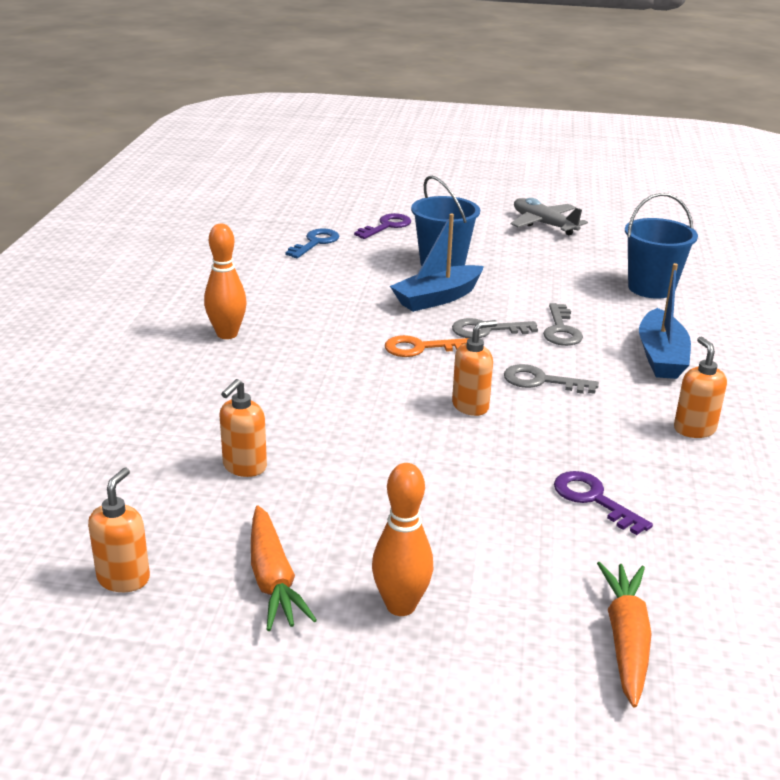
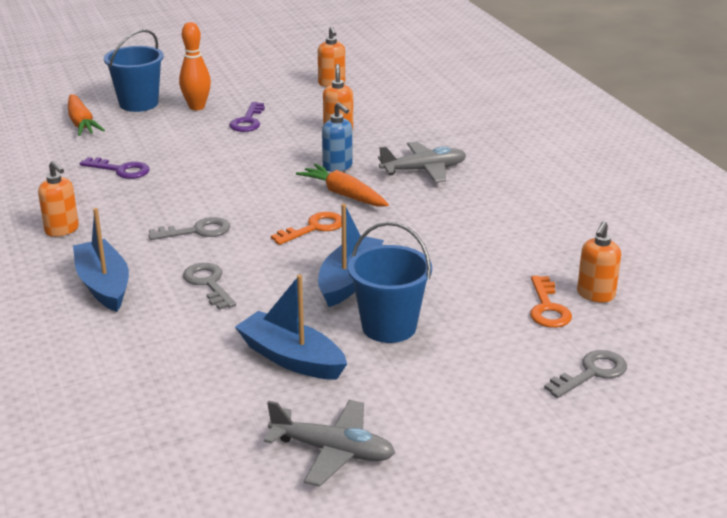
camera: 150 degrees right, 0 degrees up
(227, 334) = (469, 192): orange bowling pin -> none
(230, 372) = (424, 170): none -> grey plane
(273, 579) = (265, 99): orange carrot -> orange carrot (343, 194)
(315, 243) = (547, 308): blue key -> orange key
(316, 409) = (337, 166): none -> blue soap dispenser
(386, 226) = (513, 364): purple key -> purple key (248, 121)
(470, 406) = (236, 198): orange soap dispenser -> orange soap dispenser (595, 295)
(487, 330) = (275, 261): grey key -> grey key (591, 373)
(531, 267) = (291, 358): none -> blue boat
(651, 288) = (138, 374): blue bucket -> blue bucket (139, 104)

